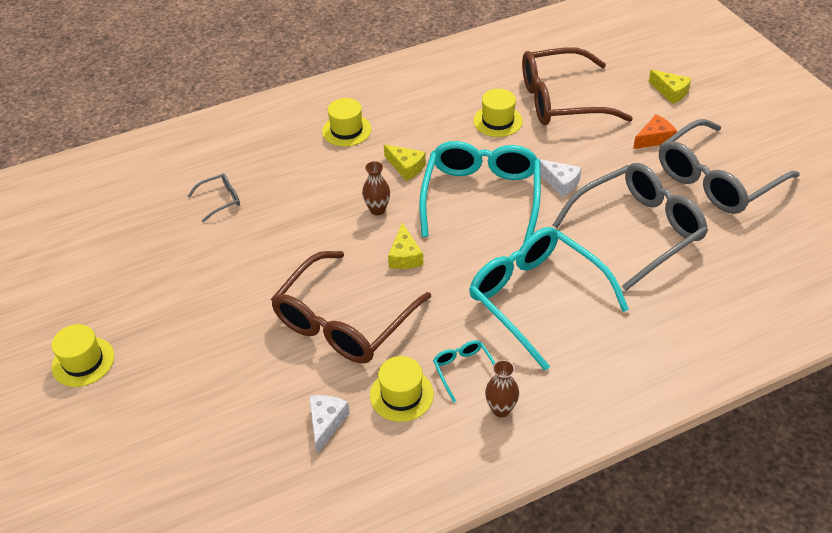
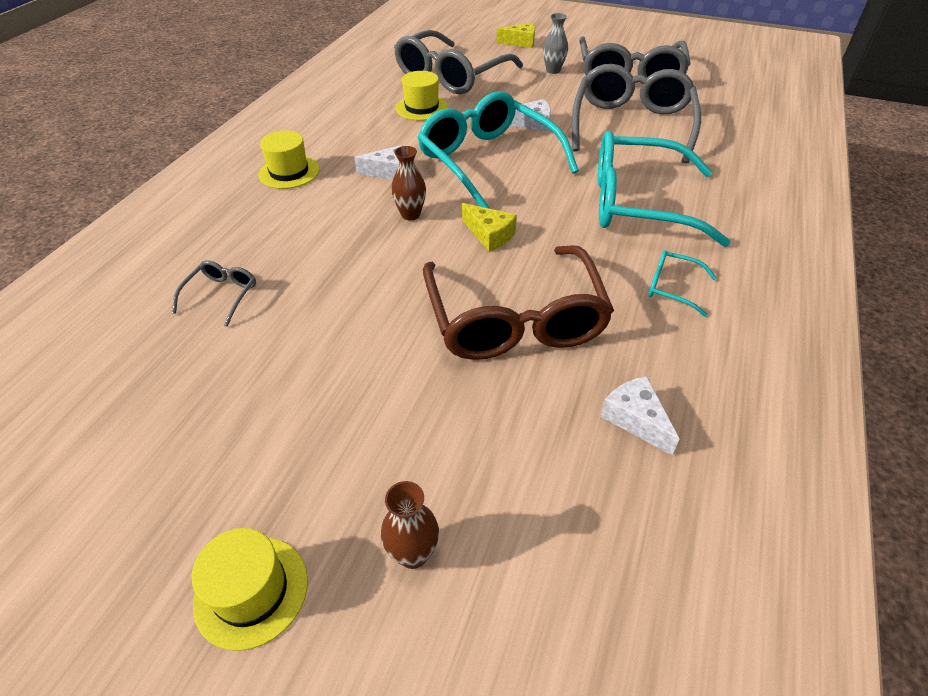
camera: 45 degrees left, 0 degrees up
(401, 395) = (657, 342): yellow hat -> none
(406, 167) = (389, 172): yellow cheese -> white cheese
(501, 409) = (744, 296): brown vase -> brown vase (413, 554)
(560, 100) = (451, 76): brown glasses -> grey glasses
(654, 138) = (553, 70): orange cheese -> grey vase

